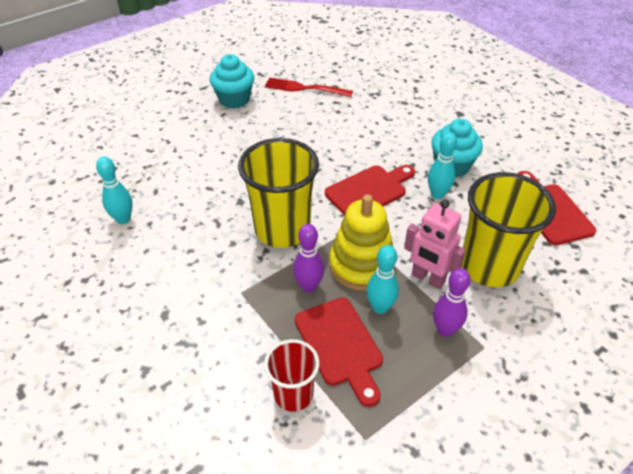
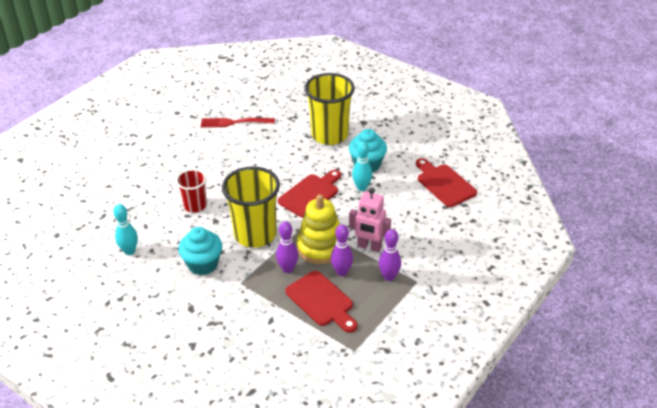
camera: 15 degrees left, 5 degrees down
(234, 99) = (179, 142): turquoise cupcake -> turquoise cupcake (203, 264)
(293, 394) = (300, 336): red cup -> red cup (195, 206)
(380, 307) = (341, 272): turquoise bowling pin -> purple bowling pin
(489, 267) = (409, 230): yellow cup -> yellow cup (329, 135)

